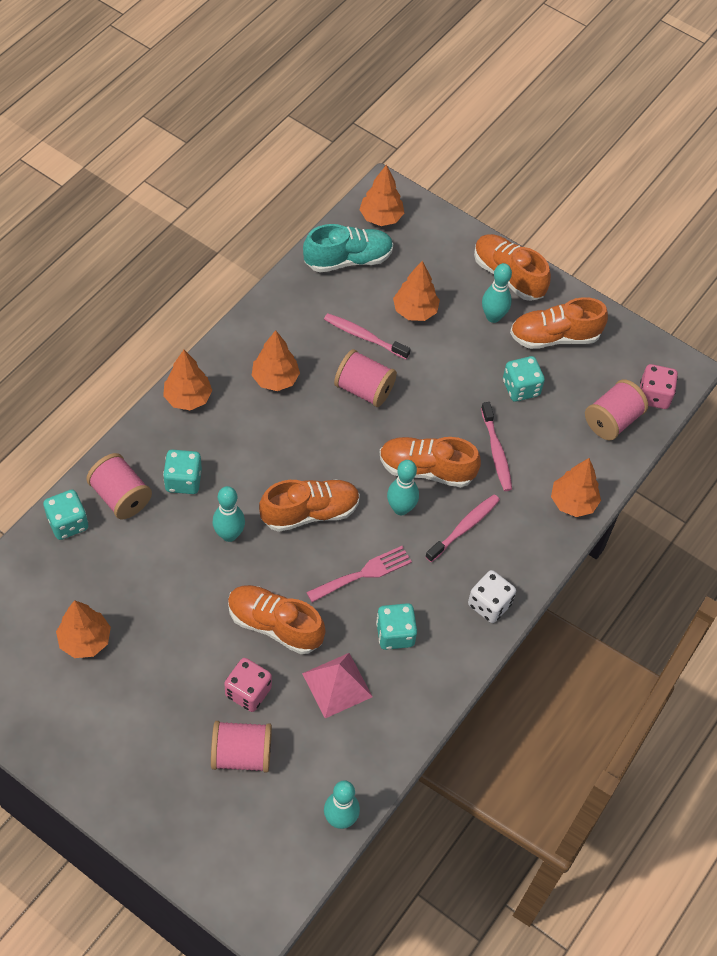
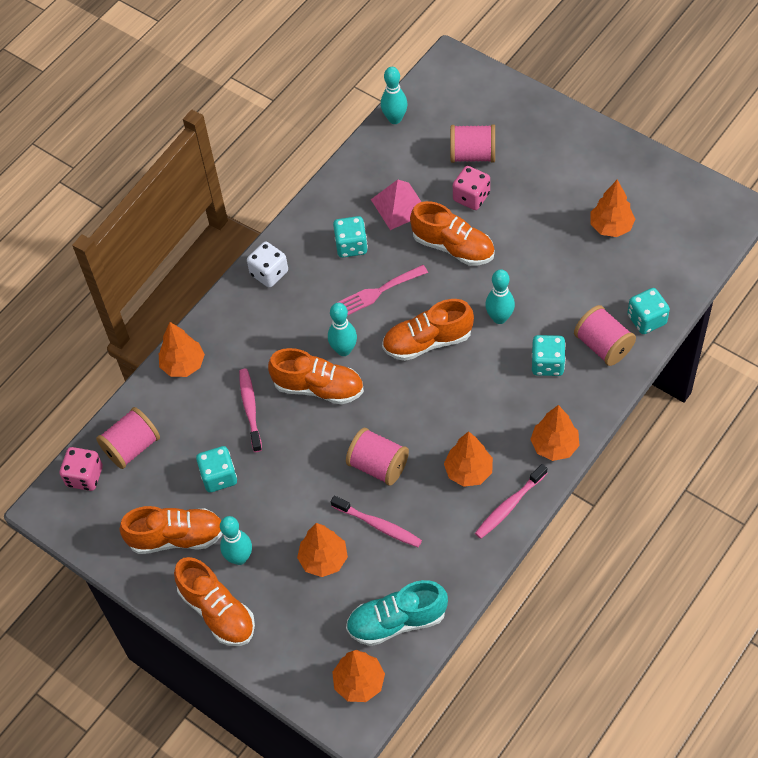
camera: 170 degrees left, 0 degrees up
(464, 528) = (286, 336): pink toothbrush -> pink toothbrush (509, 505)

